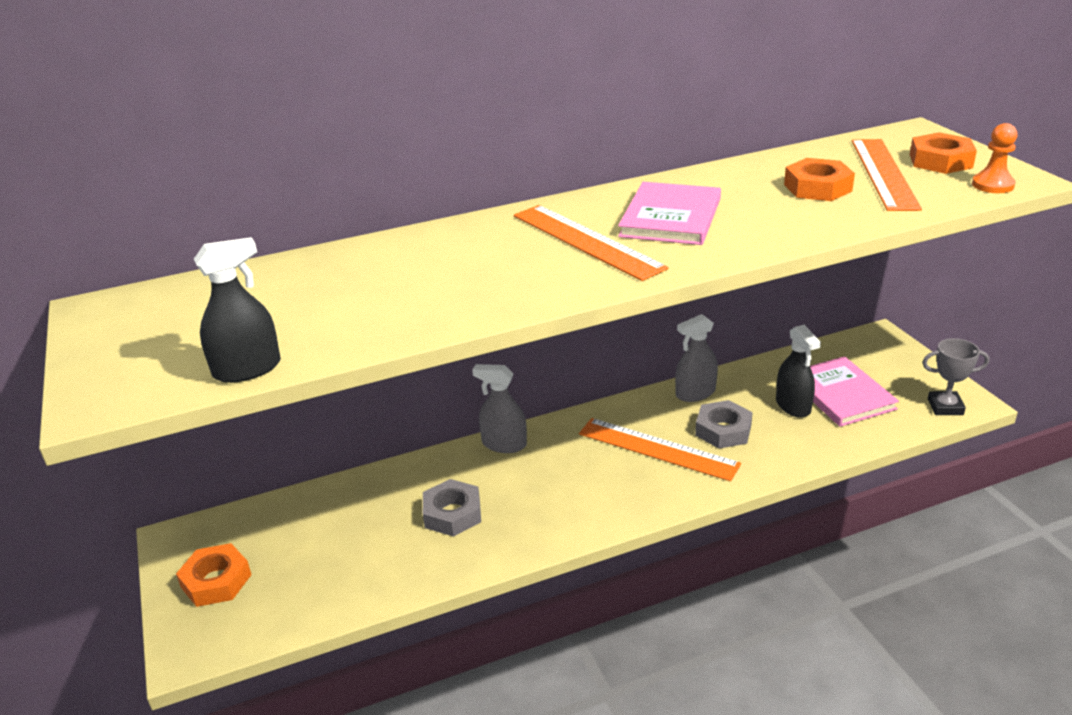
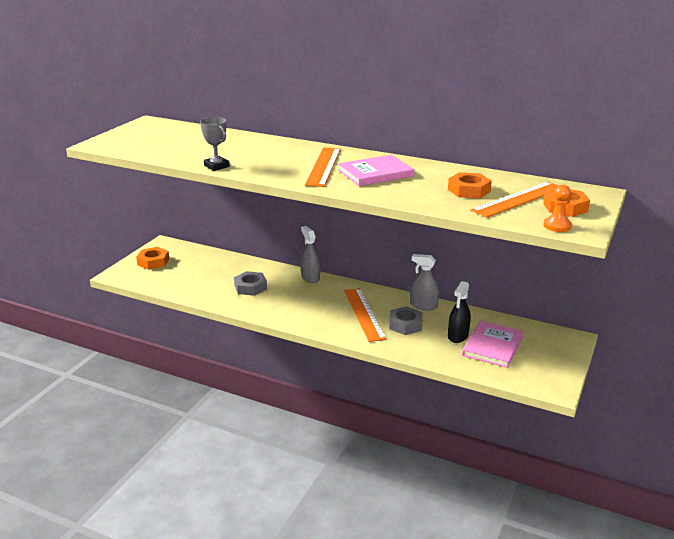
camera: 45 degrees right, 5 degrees down
(247, 369) = (143, 153): black spray bottle -> none
(945, 407) = (536, 382): grey trophy -> grey trophy (216, 166)

